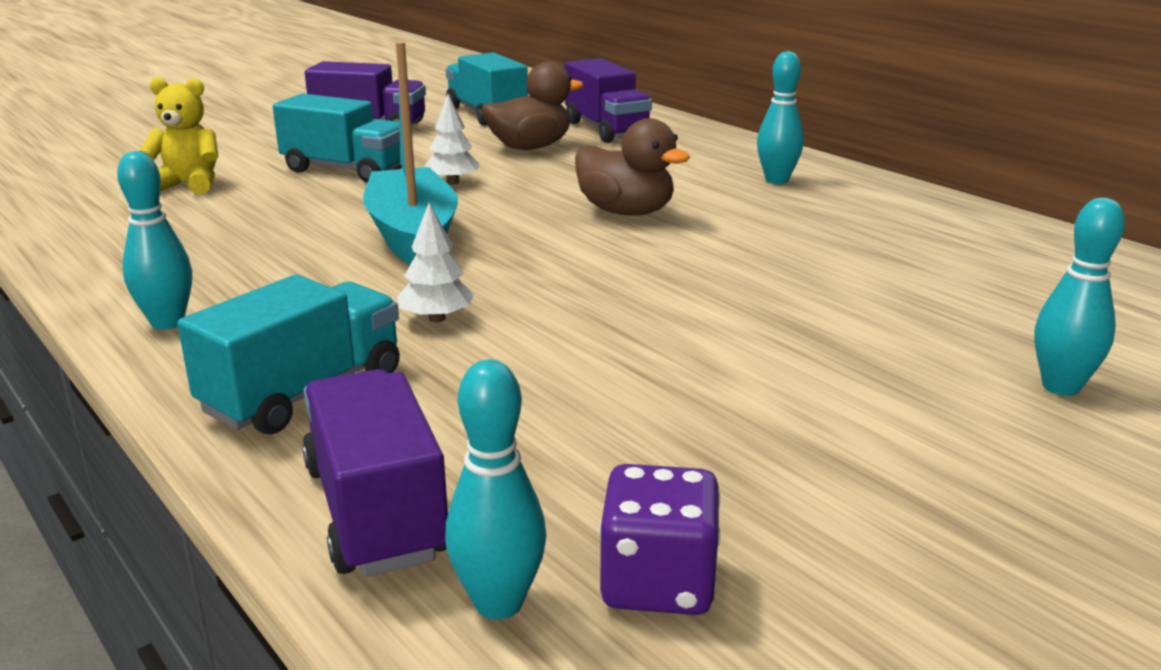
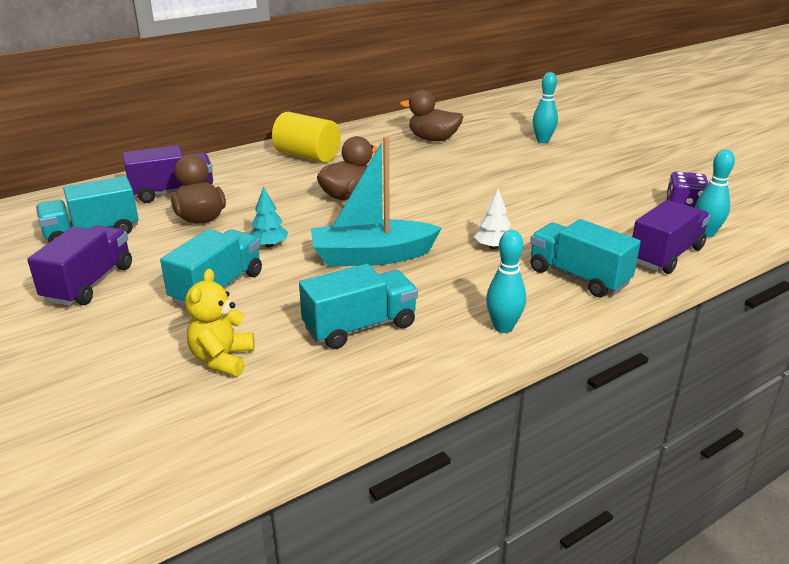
camera: 85 degrees left, 5 degrees up
(220, 238) = (360, 327): none -> turquoise truck
(376, 511) = (665, 255): purple truck -> purple truck turned 150 degrees clockwise
(453, 182) = (269, 245): white tree -> turquoise tree
(776, 180) = (307, 156): turquoise bowling pin -> yellow cylinder
(946, 264) = (433, 139): none -> brown duck

